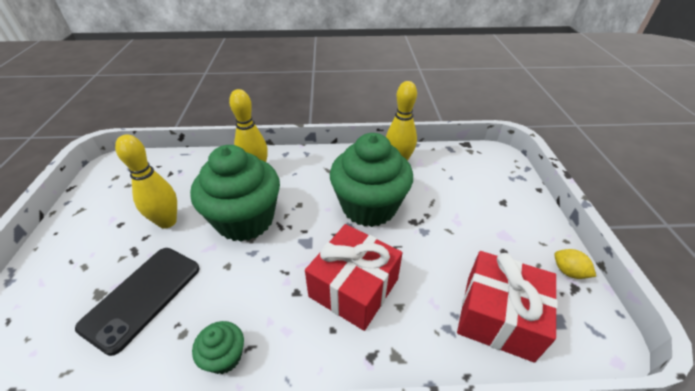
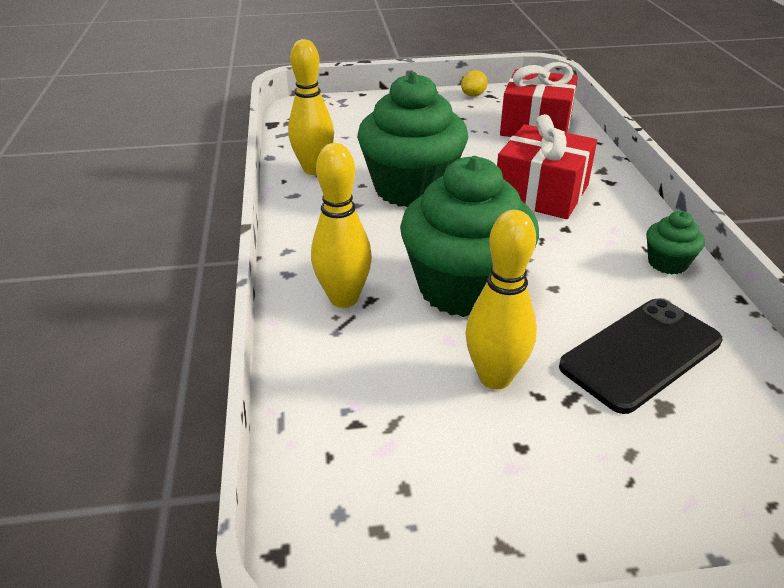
camera: 95 degrees left, 5 degrees down
(142, 296) = (641, 354): black phone -> black phone turned 60 degrees counterclockwise

